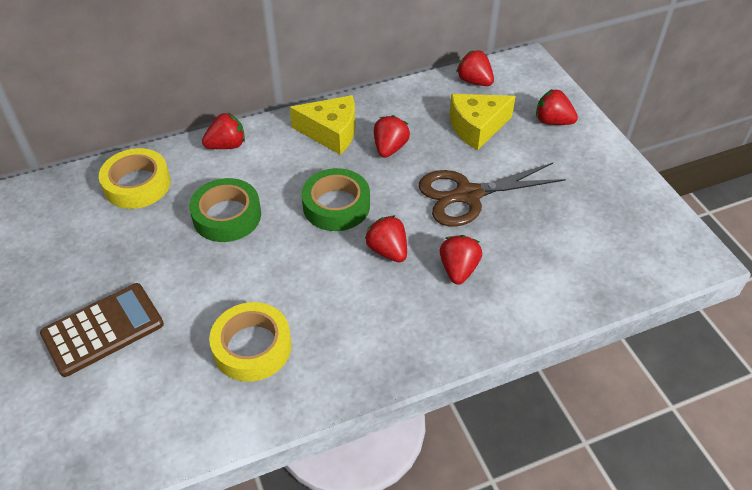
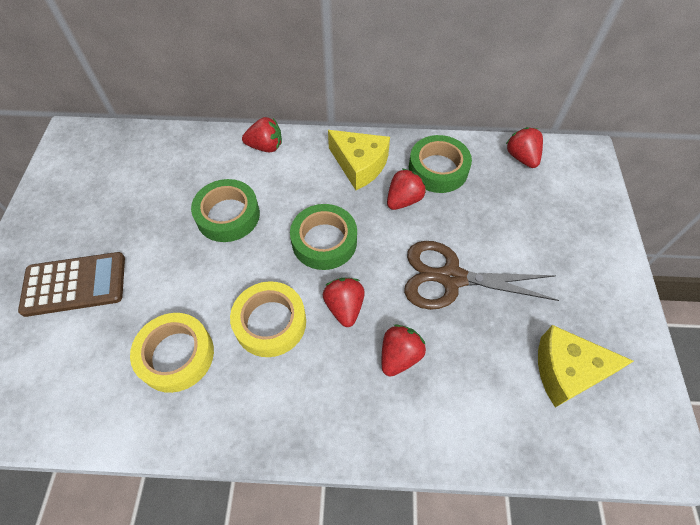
camera: 25 degrees right, 10 degrees up
(137, 184) = (176, 158): yellow tape -> yellow tape (270, 322)
(406, 113) = (438, 169): none -> green tape
(477, 127) = (498, 208): yellow cheese -> yellow cheese (567, 371)
(552, 121) = (579, 228): red strawberry -> none

